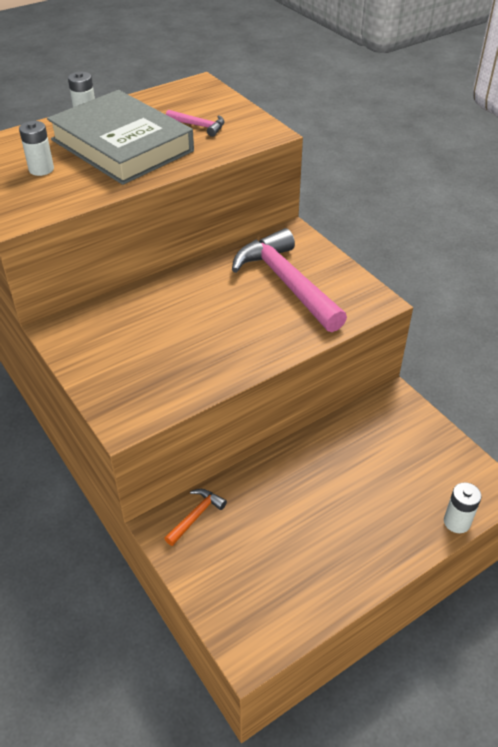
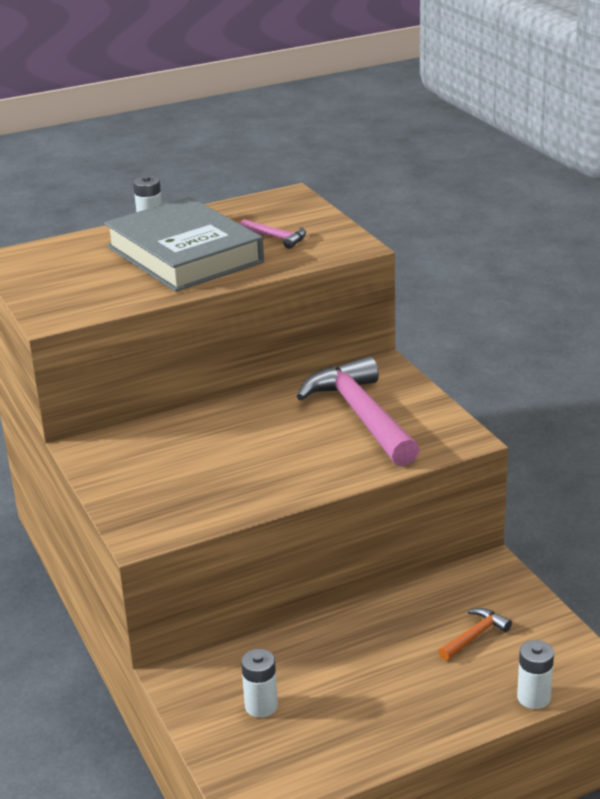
camera: 10 degrees right, 15 degrees down
(41, 169) = (90, 274): white battery -> white battery (261, 706)
(196, 516) = (217, 668): orange hammer -> orange hammer (475, 636)

